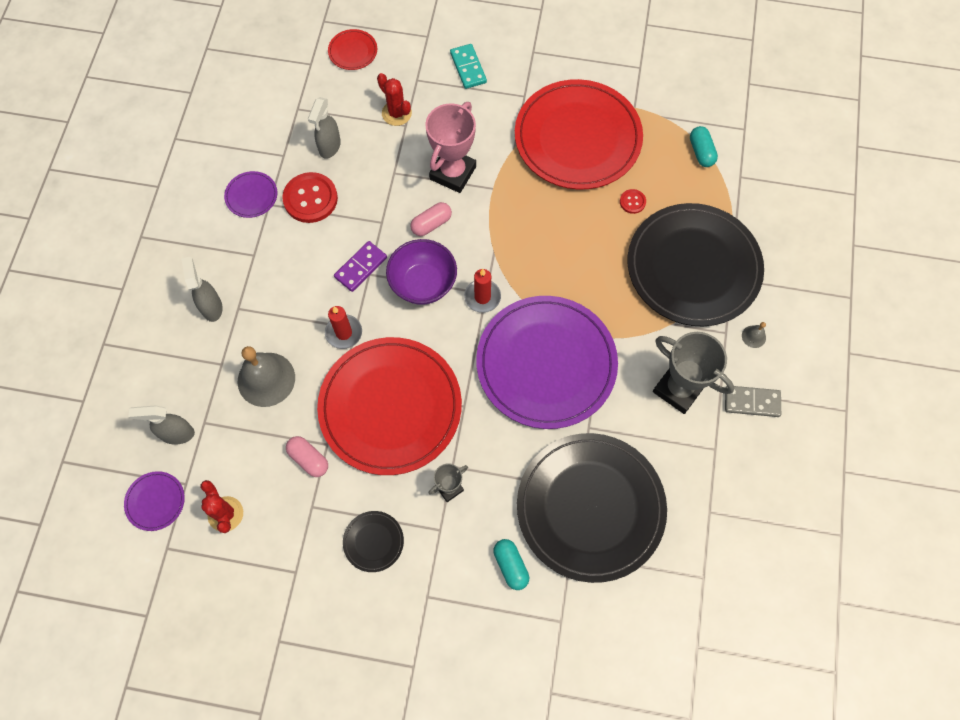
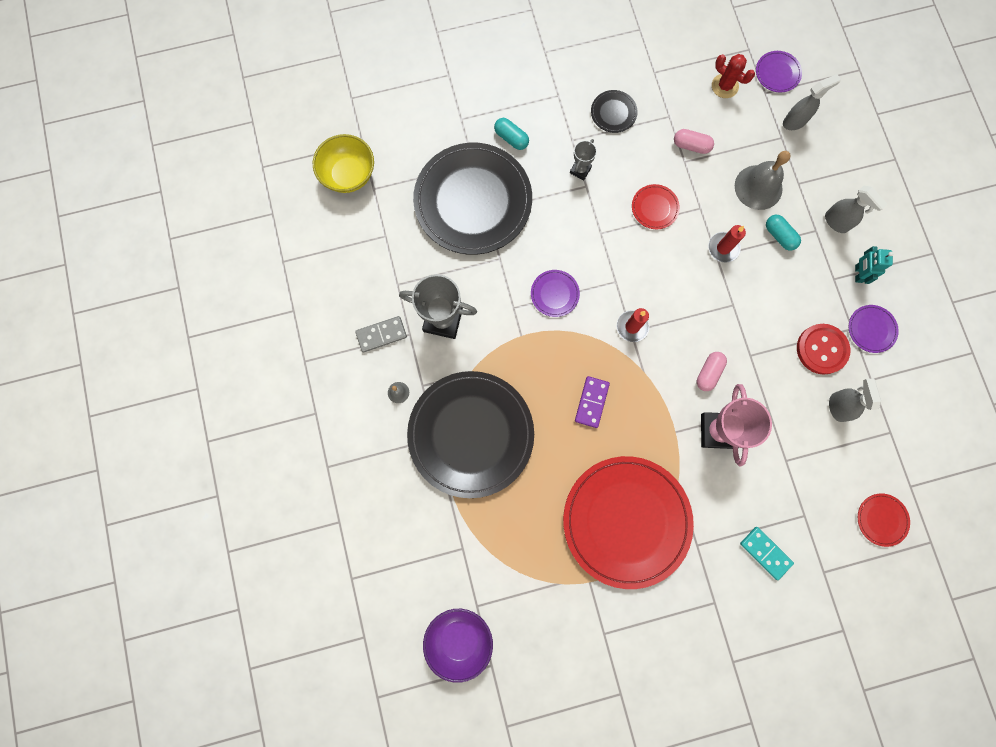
camera: 155 degrees right, 10 degrees up
(227, 249) = (858, 273): none -> turquoise robot
(361, 267) = (743, 307): purple domino -> purple domino (591, 402)
(390, 407) = (654, 208): red plate -> red plate, size x0.40
(396, 113) = (801, 469): red cactus -> none
(423, 283) = (685, 316): purple bowl -> purple bowl (459, 639)
(546, 363) = (554, 294): purple plate -> purple plate, size x0.40
(632, 202) = (548, 475): red button -> none
(701, 152) = (508, 559): turquoise capsule -> turquoise capsule (779, 236)
(728, 609) = (349, 175): none -> yellow bowl

